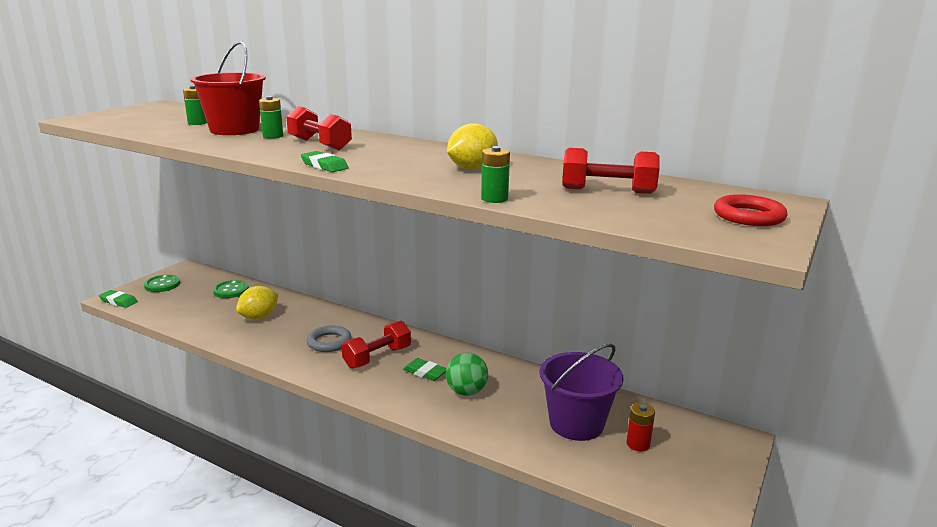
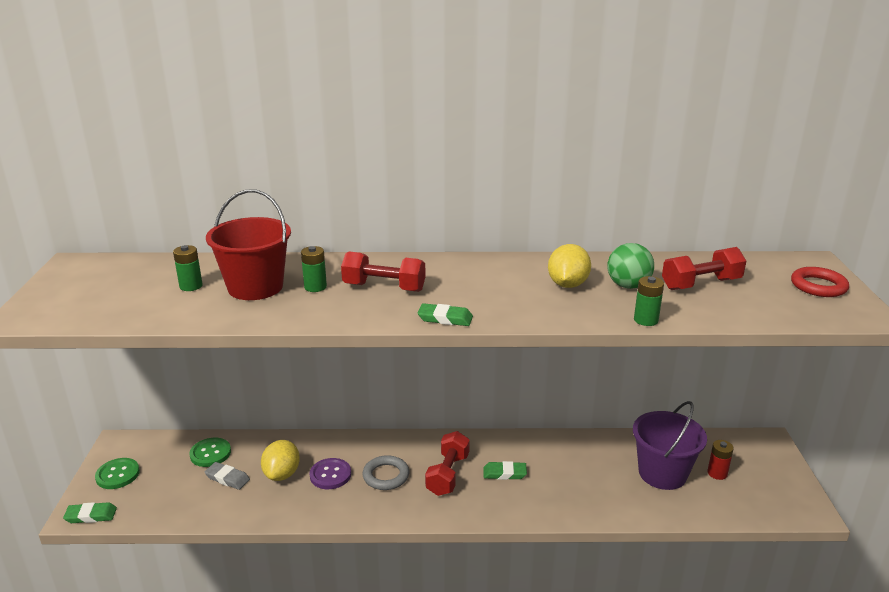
camera: 30 degrees left, 5 degrees up
(222, 308) = (227, 478): none -> grey eraser
(290, 328) = (330, 475): none -> purple button
(466, 392) = (557, 478): green ball -> green ball (628, 286)

